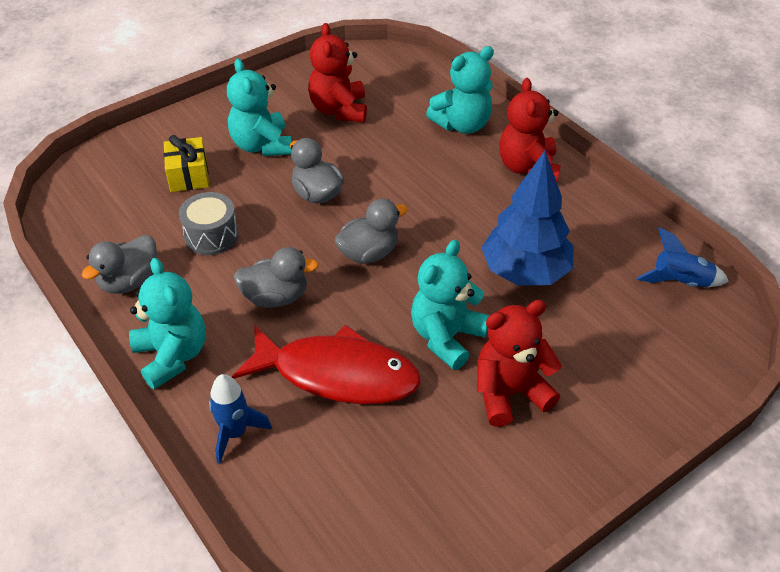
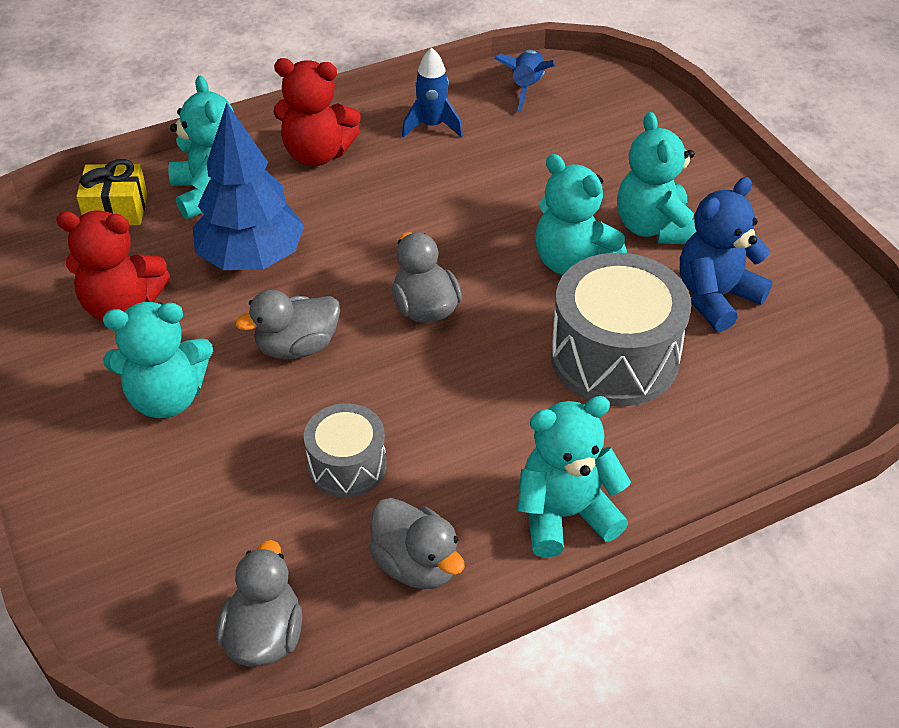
camera: 80 degrees left, 0 degrees up
(188, 176) = (203, 489): yellow gift -> yellow gift (116, 210)
(235, 433) = (692, 455): blue rocket -> blue rocket (432, 126)
(276, 297) = (481, 403): grey duck -> grey duck (264, 636)
(337, 374) = (614, 357): red fish -> grey drum
(427, 445) = (715, 297): none -> blue teddy bear
(510, 393) = (654, 227): red teddy bear -> turquoise teddy bear
(525, 272) = (487, 187): blue tree -> blue tree (251, 258)

